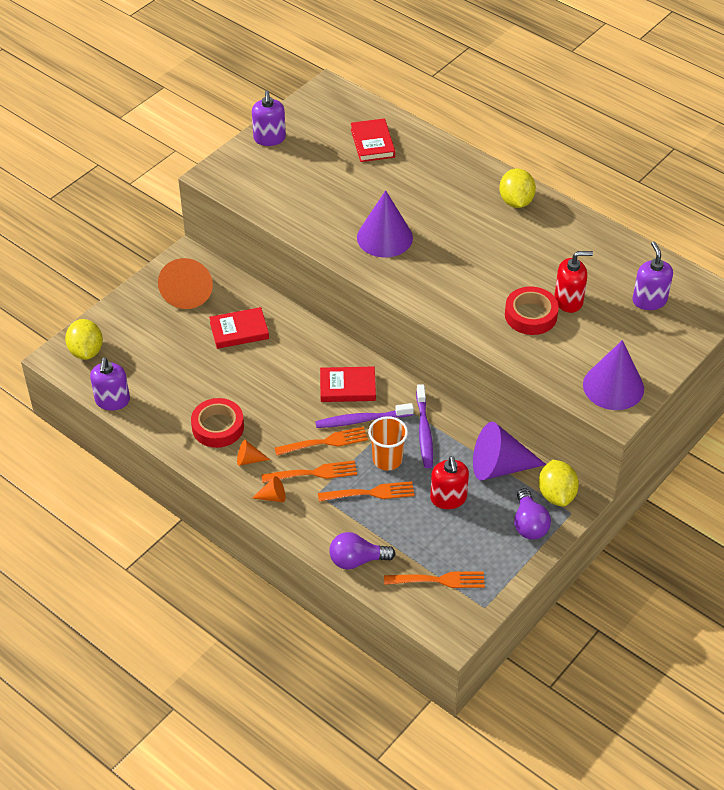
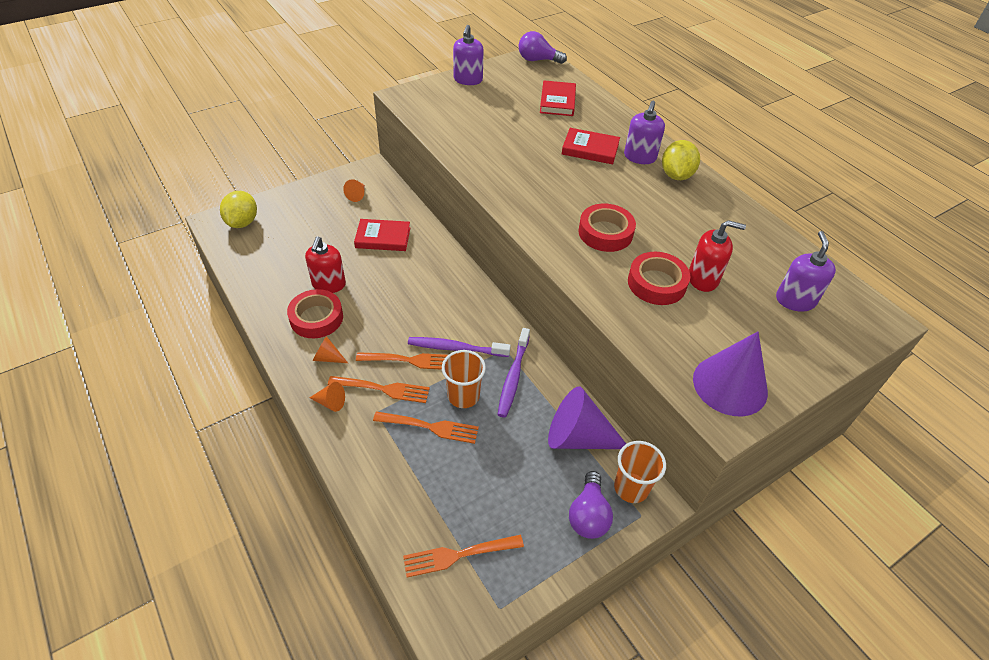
camera: 15 degrees right, 0 degrees up
(112, 401) = (237, 269): purple soap dispenser -> purple soap dispenser (639, 157)
(188, 291) = (357, 195): orange cone -> orange cone, size x0.45
(347, 387) = (457, 313): red book -> red book (590, 149)
(357, 560) = (381, 500): purple light bulb -> purple light bulb (537, 60)
(384, 237) = (534, 177): purple cone -> none
(438, 580) = (459, 554): orange fork -> orange fork turned 150 degrees clockwise
(448, 498) = (509, 457): red soap dispenser -> red soap dispenser (329, 284)
(471, 278) = (605, 233): none -> red tape
(556, 494) = (631, 488): yellow lemon -> orange cup

